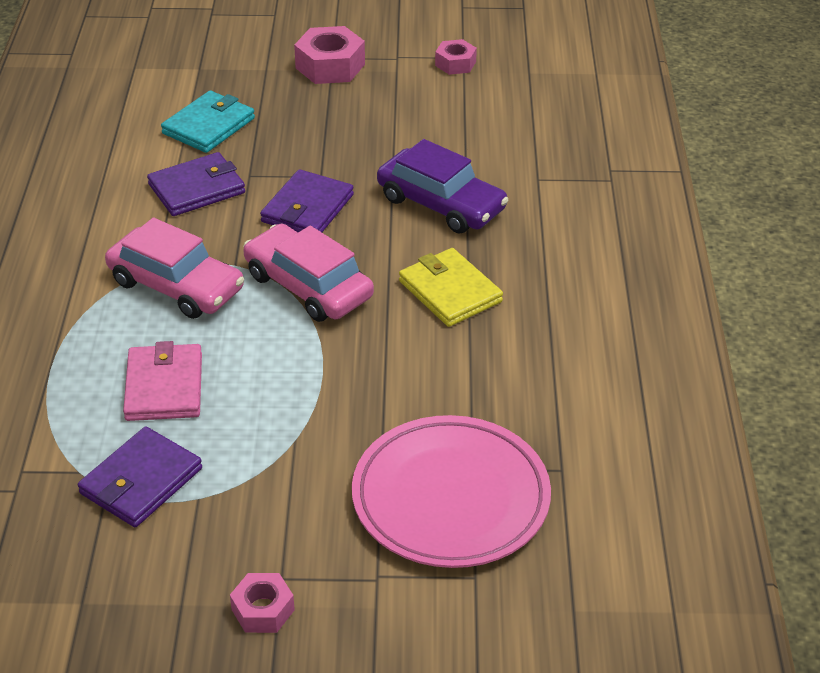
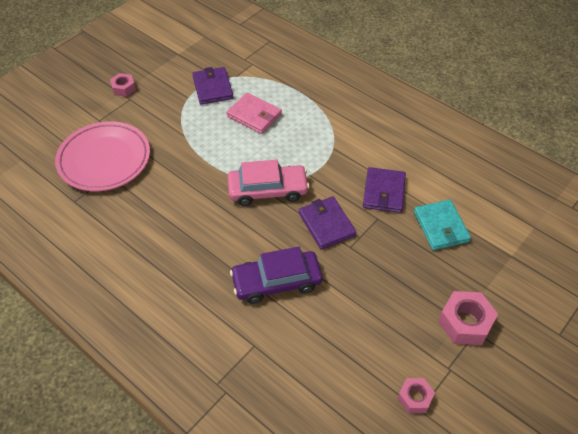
camera: 130 degrees right, 10 degrees up
(176, 286) = (314, 148): pink car -> none
(450, 291) = (209, 238): yellow wallet -> none

